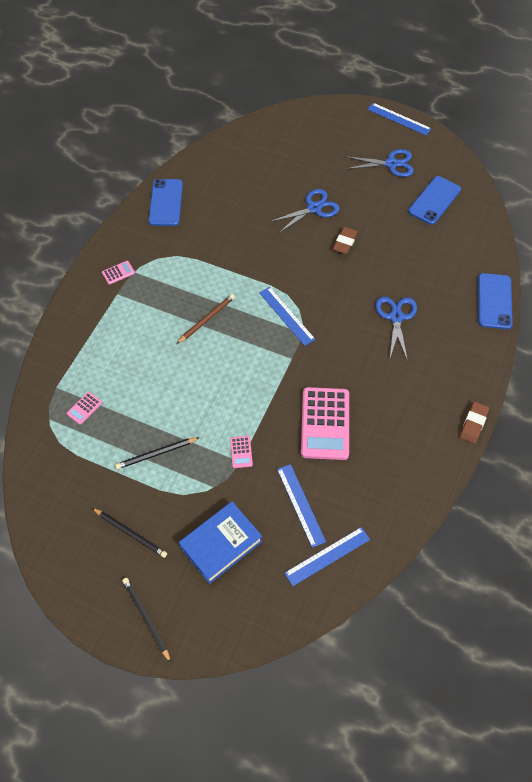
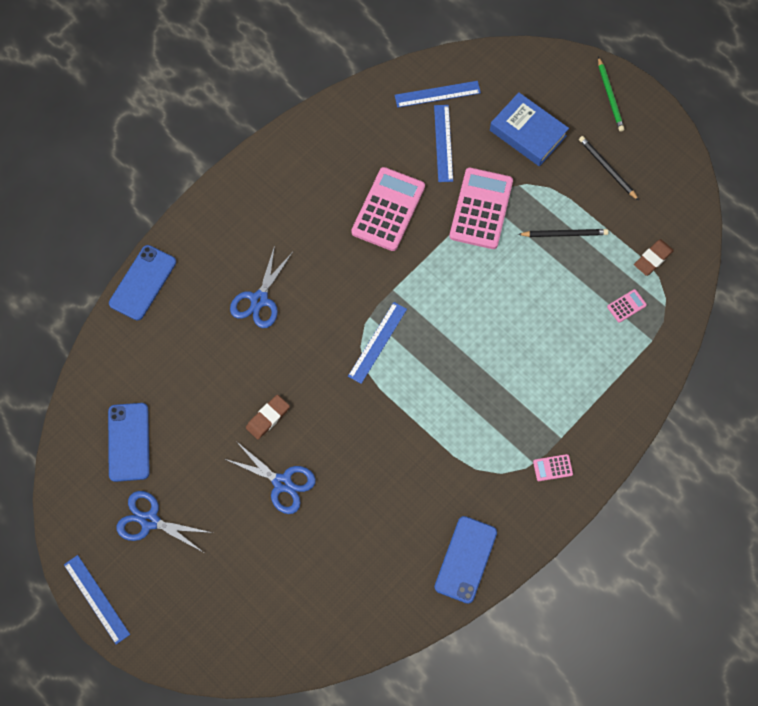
camera: 160 degrees left, 10 degrees up
(146, 618) = (610, 96): black pencil -> green pencil
(206, 319) = (468, 368): brown pencil -> none
(221, 544) = (527, 133): blue book -> blue book turned 60 degrees clockwise
(241, 452) = (481, 209): pink calculator -> pink calculator, size x2.37
(286, 316) = (377, 342): blue ruler -> blue ruler turned 45 degrees clockwise
(314, 208) = (282, 483): blue scissors -> blue scissors turned 135 degrees counterclockwise
(434, 200) = (129, 442): blue phone -> blue phone turned 60 degrees counterclockwise
(473, 424) = (245, 162): brown eraser -> brown eraser (652, 259)

